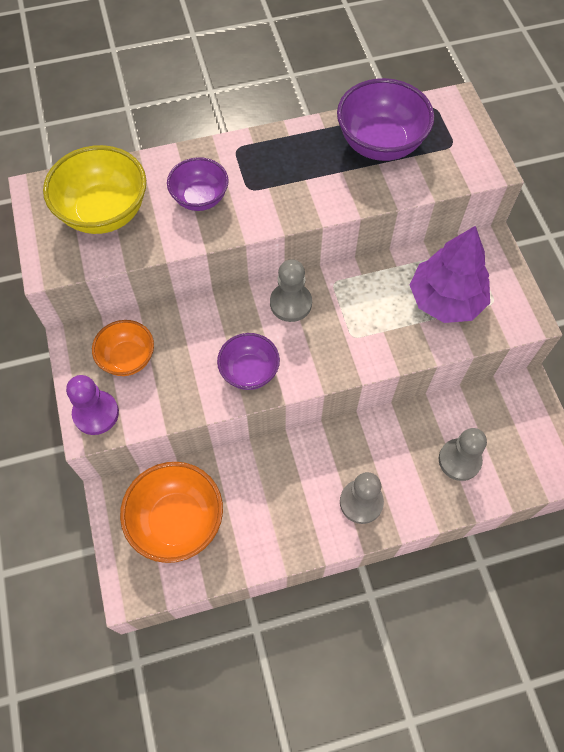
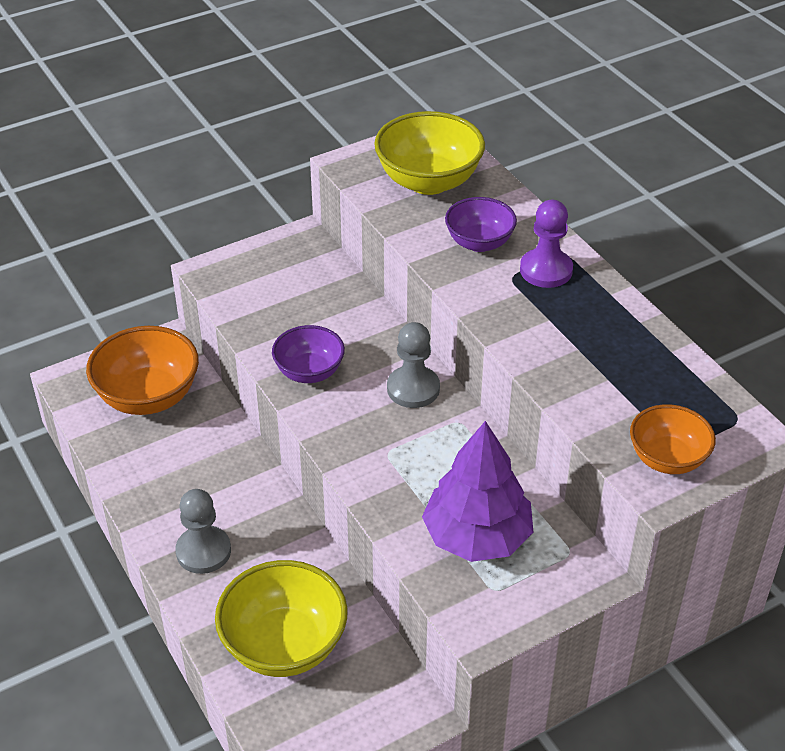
camera: 75 degrees right, 20 degrees down
(96, 413) = (225, 271): purple pawn -> purple pawn (546, 270)
(128, 358) = (296, 277): orange bowl -> orange bowl (667, 459)
(380, 143) = (642, 375): purple bowl -> none
(459, 460) = (284, 645): grey pawn -> yellow bowl

